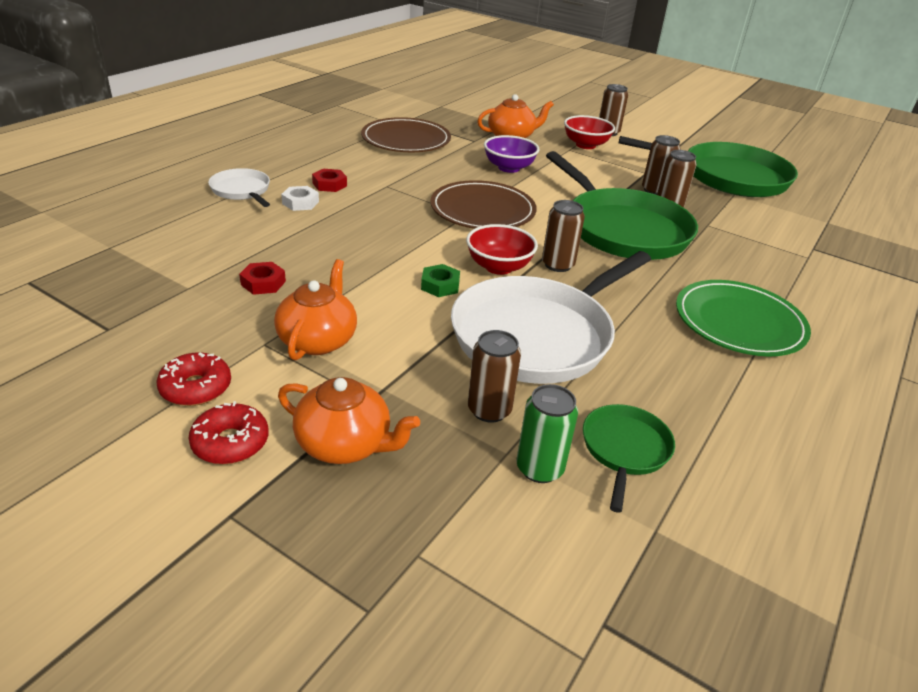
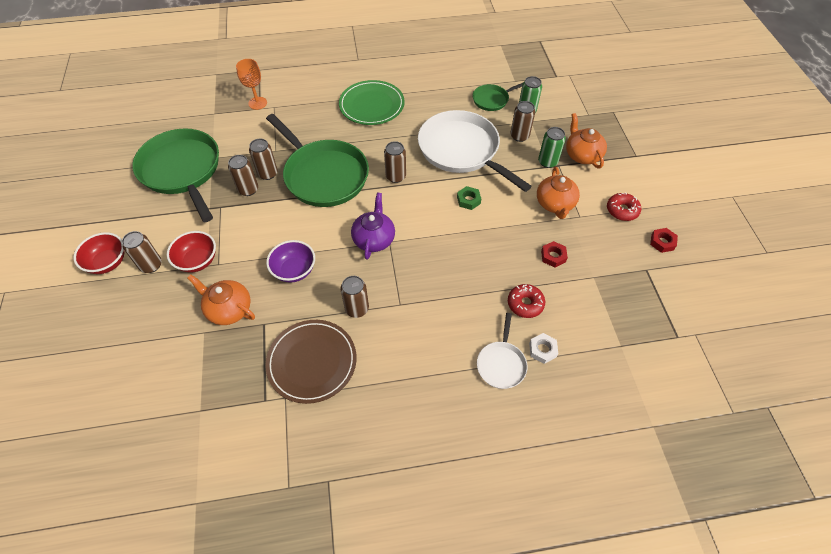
camera: 130 degrees left, 20 degrees up
(230, 442) = (622, 179): red donut -> red donut (525, 304)
(300, 203) = (474, 321): white nut -> white nut (542, 350)
(318, 340) = (555, 204): orange teapot -> orange teapot turned 60 degrees counterclockwise
(329, 184) = (436, 331): red nut -> red nut (662, 242)
(393, 394) = (547, 162): none -> green can
(419, 170) = (357, 309): none -> brown can
(482, 210) = (374, 239): brown plate -> purple teapot
(499, 267) = (426, 193): red bowl -> red bowl (108, 262)
(537, 335) = (461, 150): white pan -> white pan turned 135 degrees counterclockwise
(623, 229) = (324, 175): green pan -> green pan turned 120 degrees clockwise
(828, 251) = (257, 103): none -> orange goblet

